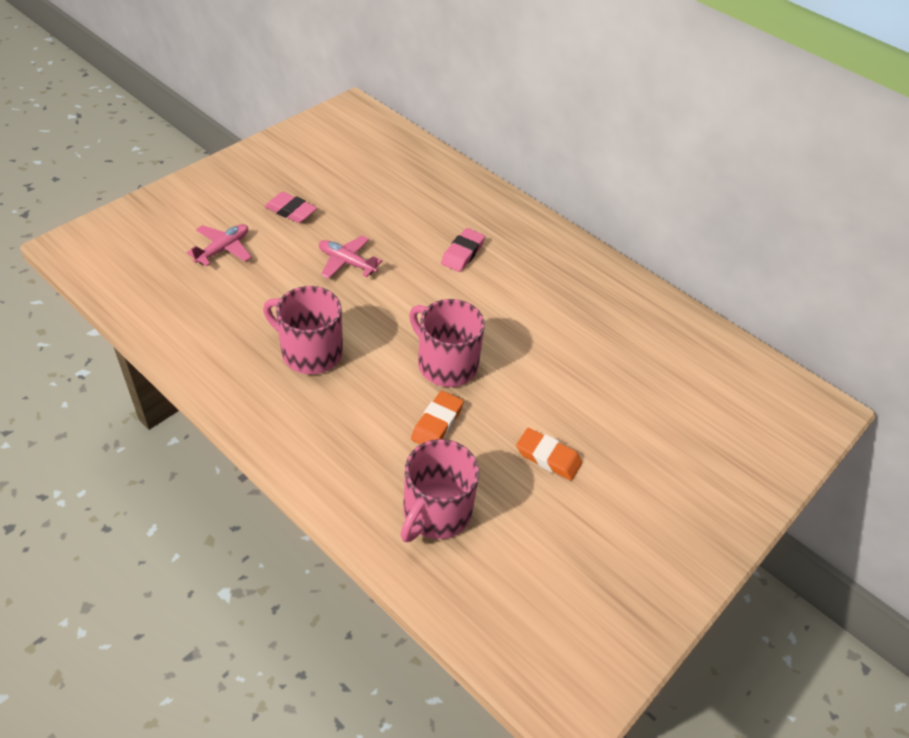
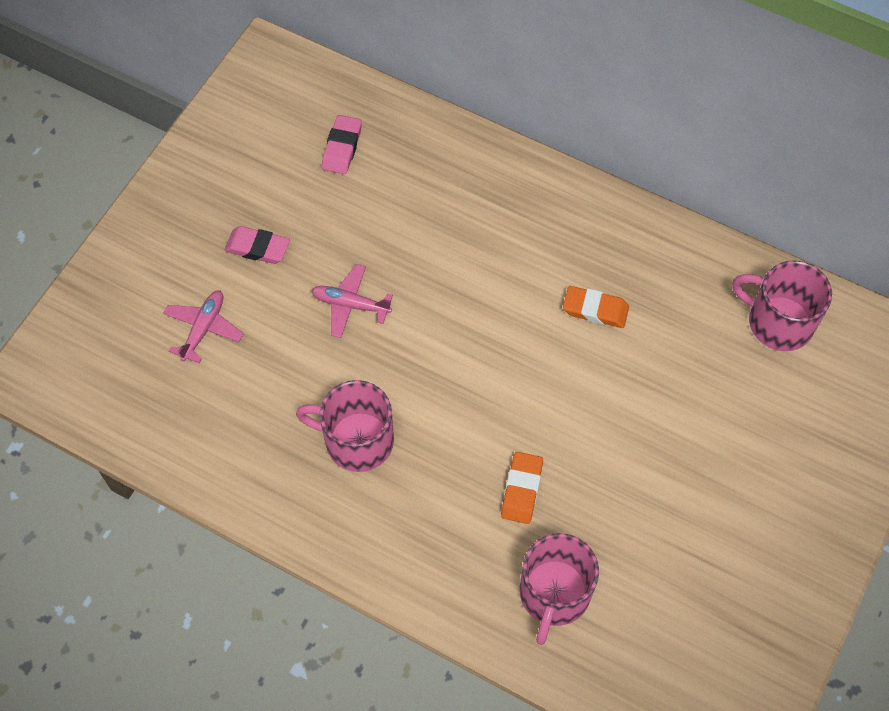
camera: 10 degrees left, 15 degrees up
(446, 364) = (506, 411): pink mug -> pink mug (778, 322)
(462, 253) = (476, 251): pink eraser -> pink eraser (342, 147)
(548, 457) = (646, 496): orange eraser -> orange eraser (595, 310)

